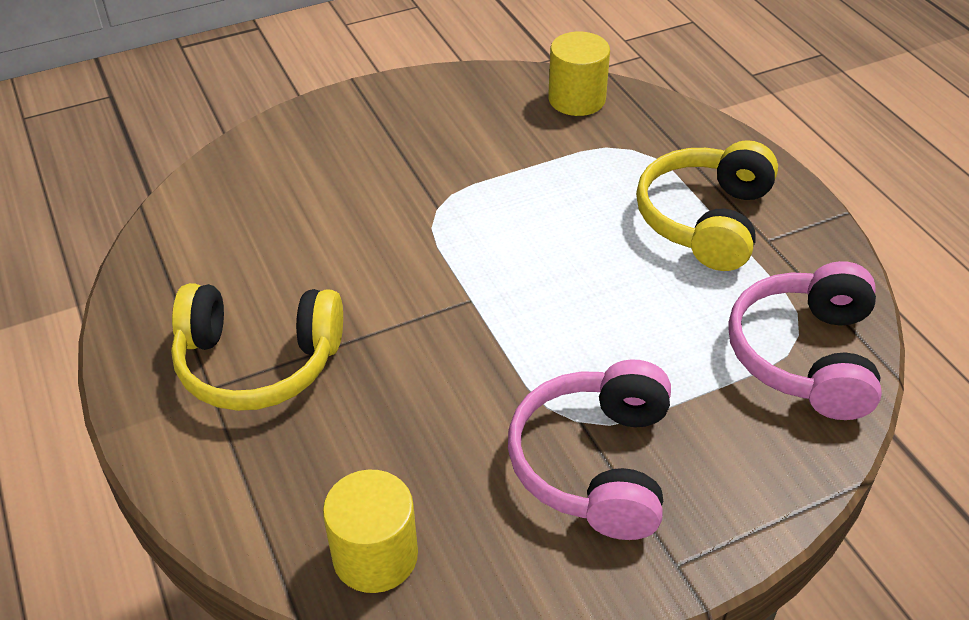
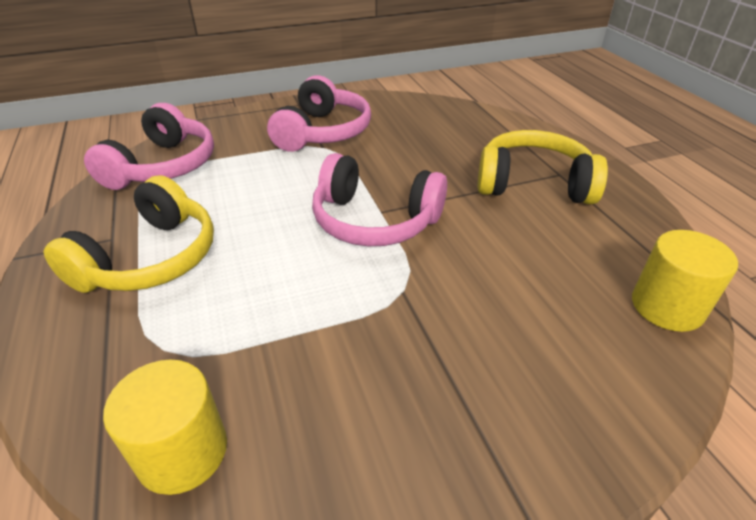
camera: 175 degrees left, 5 degrees down
(375, 556) = (441, 112): yellow cylinder -> yellow cylinder (667, 306)
(476, 284) = (374, 220): none -> pink headphones

